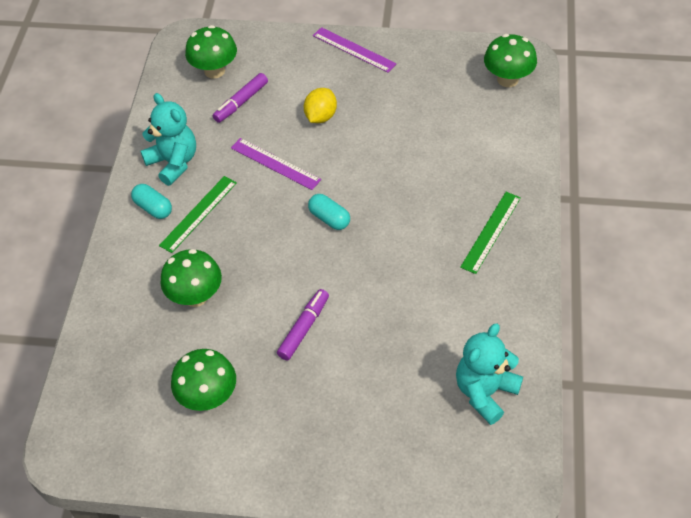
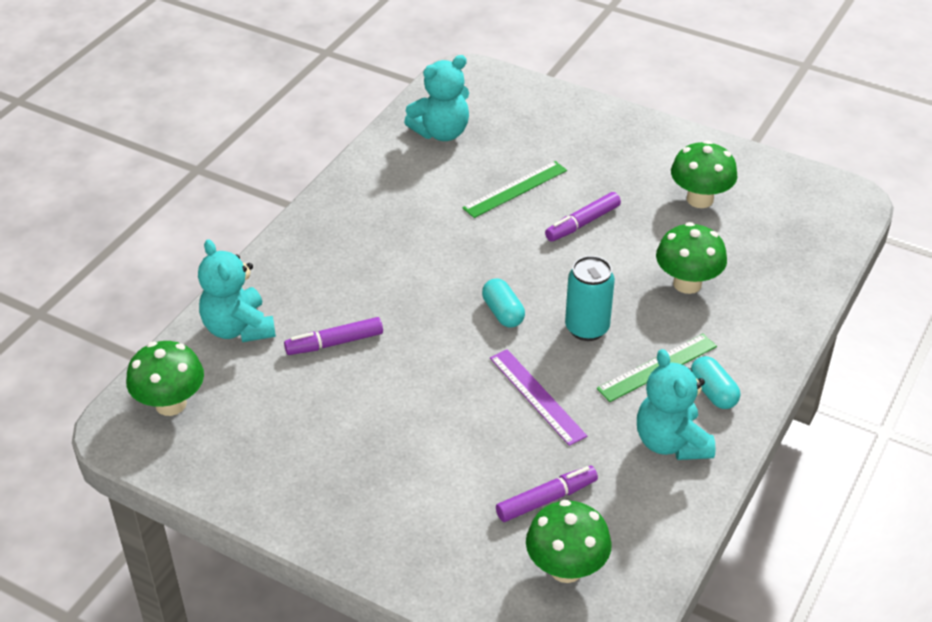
camera: 160 degrees left, 10 degrees down
(261, 227) = (587, 328): none -> turquoise can
(321, 116) = (446, 439): yellow lemon -> none
(354, 49) = (340, 527): purple ruler -> none
(435, 153) = (334, 343): none -> purple marker
(491, 232) = (336, 245): green ruler -> green ruler (515, 189)
(508, 141) = (238, 328): none -> turquoise teddy bear

